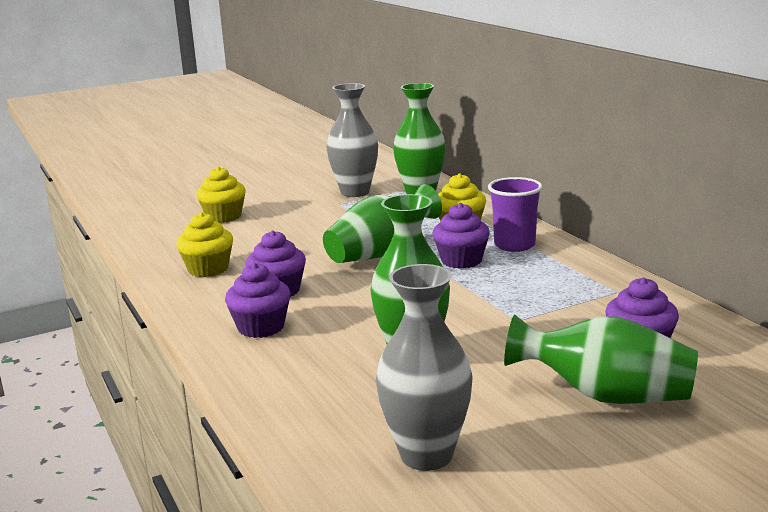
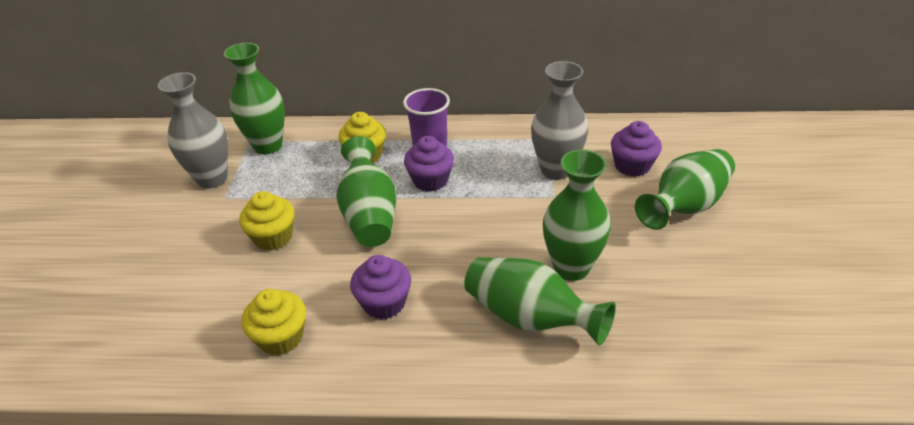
camera: 60 degrees left, 20 degrees up
(224, 217) = (153, 284): yellow cupcake -> yellow cupcake (273, 237)
(261, 327) = (450, 338): purple cupcake -> none
(319, 353) = (530, 317): none -> green vase
(426, 455) = (718, 315): grey vase -> grey vase (556, 170)

